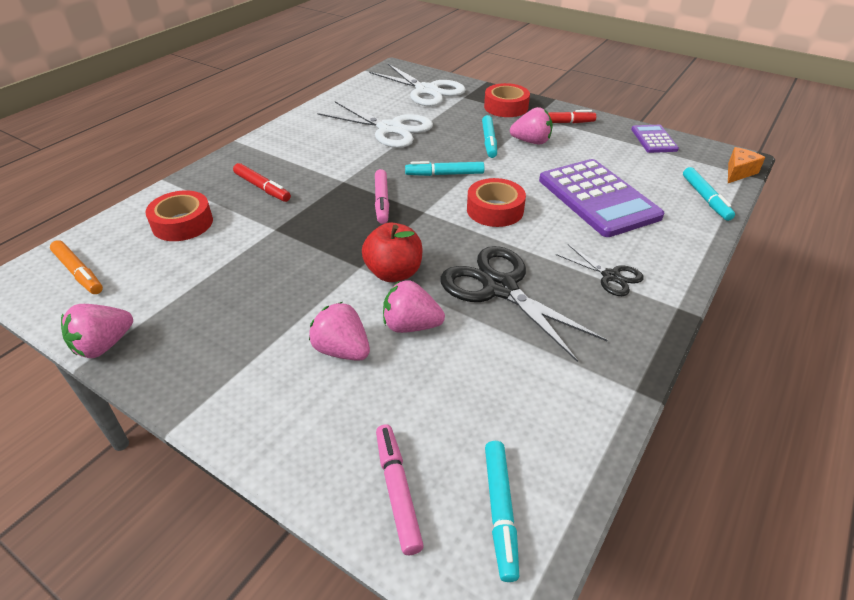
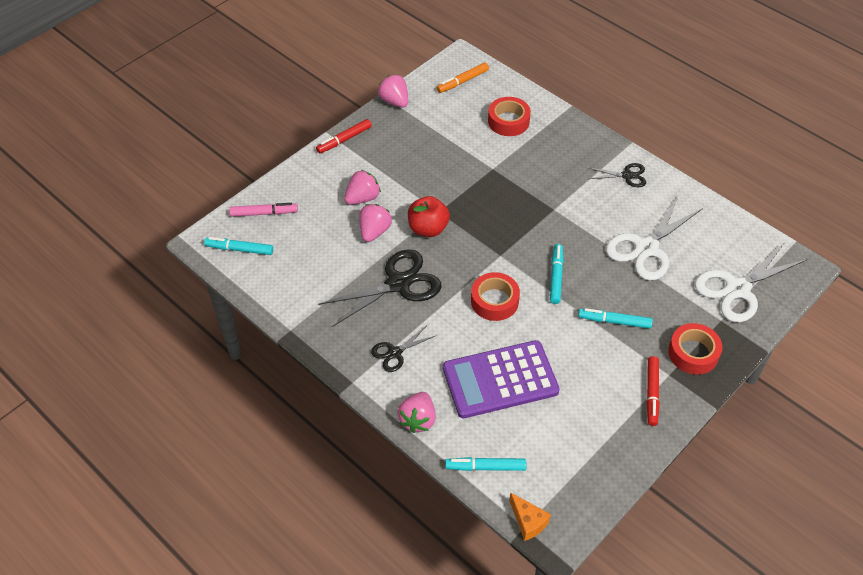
camera: 100 degrees right, 10 degrees up
(262, 188) = (550, 161): red marker -> red marker (344, 140)
(288, 141) = (627, 175): none -> black scissors
(382, 201) = (519, 230): pink marker -> none
(531, 142) = (610, 356): pink strawberry -> pink strawberry (418, 420)
(653, 139) = (606, 471): purple calculator -> none

